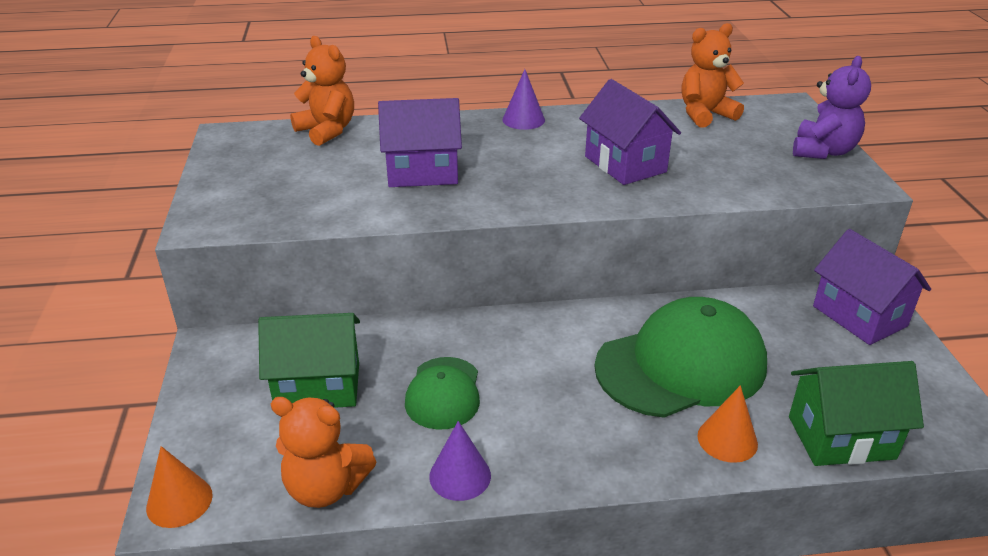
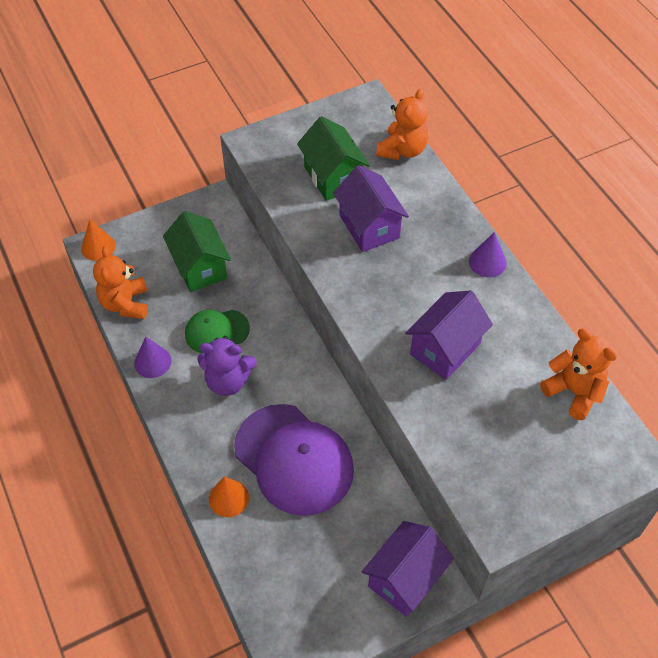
camera: 70 degrees right, 20 degrees up
(681, 365) = (294, 459): green cap -> purple cap
(823, 151) = (547, 496): purple teddy bear -> purple teddy bear (228, 381)
(841, 437) = (254, 569): green house -> green house (333, 177)

